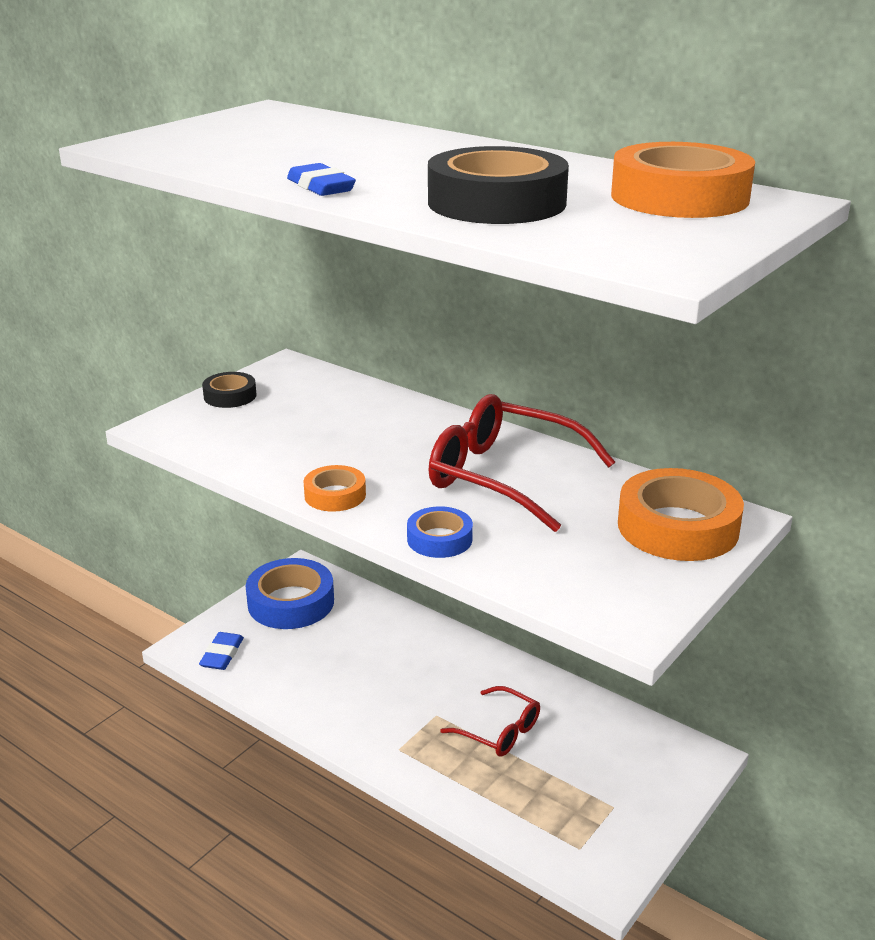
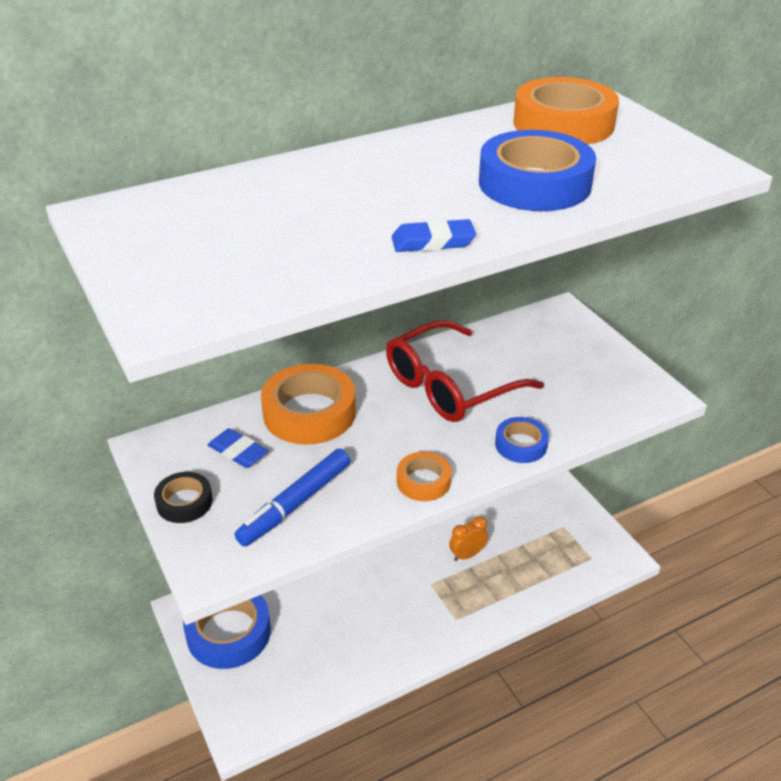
camera: 65 degrees left, 10 degrees up
(222, 654) = (270, 706): blue eraser -> blue eraser (238, 452)
(259, 441) = (295, 504): none -> blue marker
(496, 203) = (534, 183): black tape -> blue tape
(499, 731) = (467, 555): red glasses -> orange clock
(677, 527) = (560, 337): orange tape -> orange tape (309, 413)

